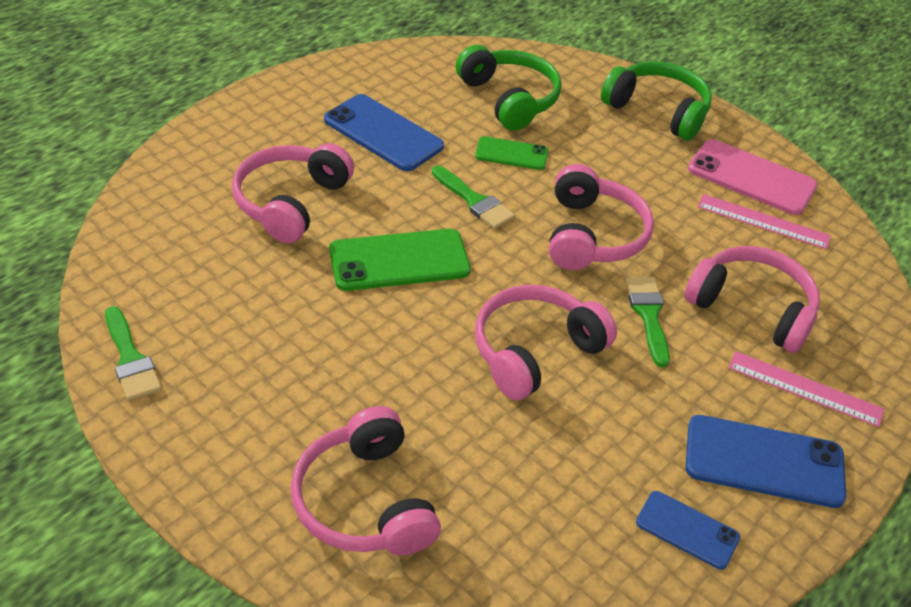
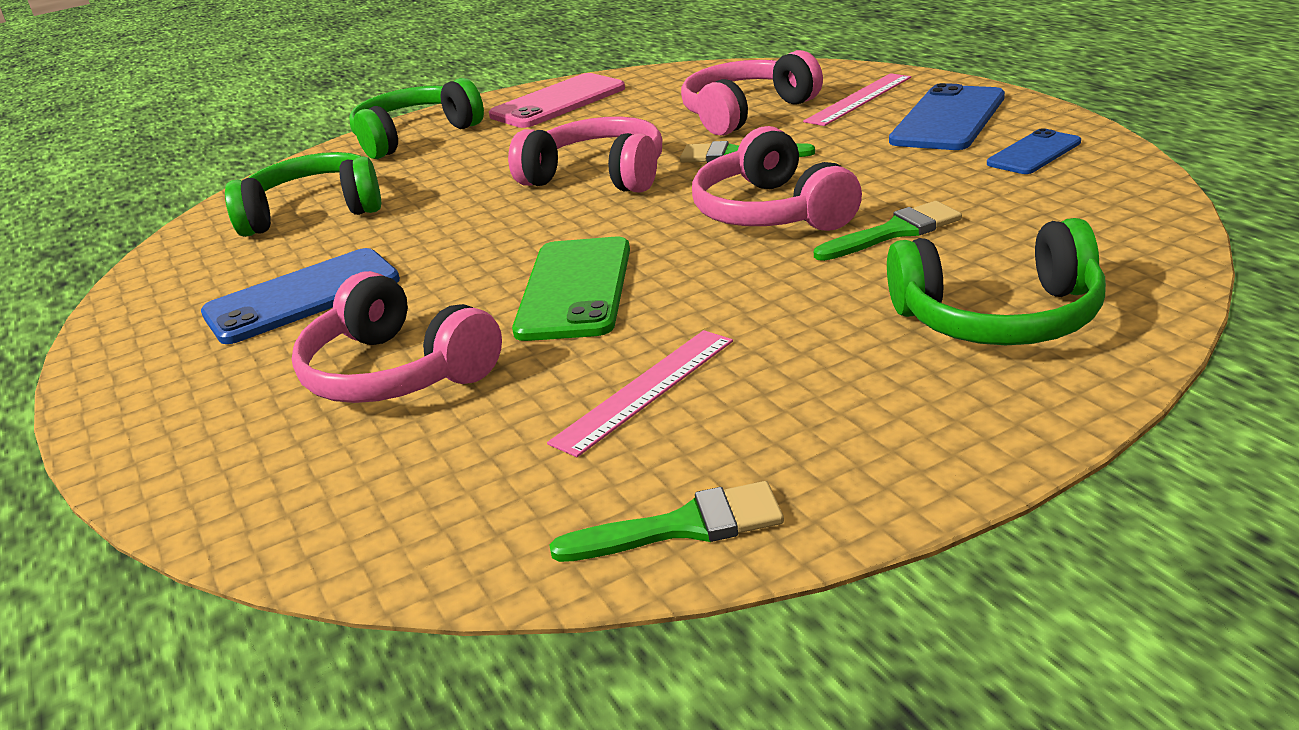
camera: 65 degrees left, 15 degrees down
(365, 501) = (999, 318): pink headphones -> green headphones
(474, 201) = (492, 238): green brush -> green brush (895, 232)
(511, 154) = (421, 214): green phone -> none
(763, 221) = (626, 101): pink ruler -> pink ruler (645, 390)

